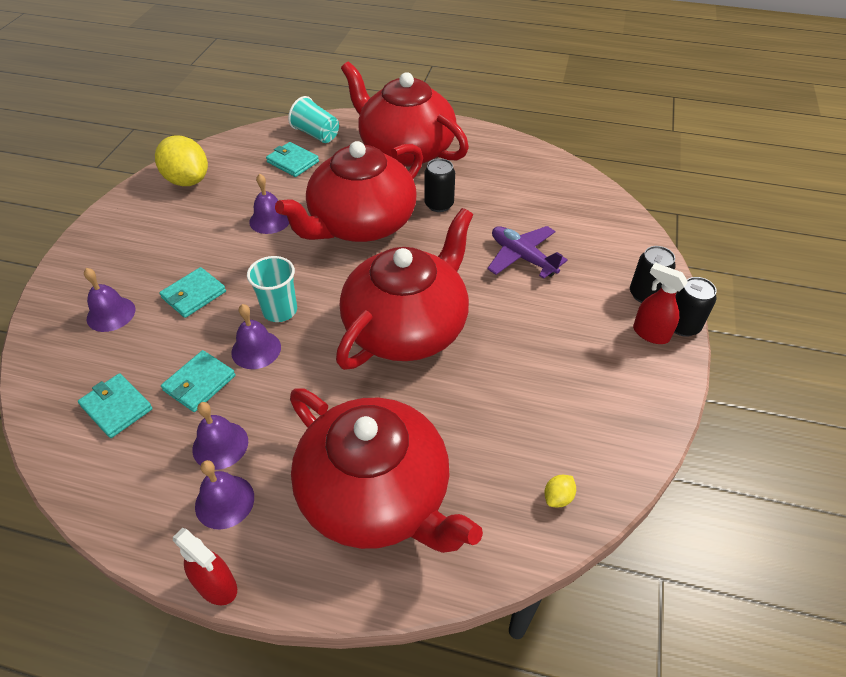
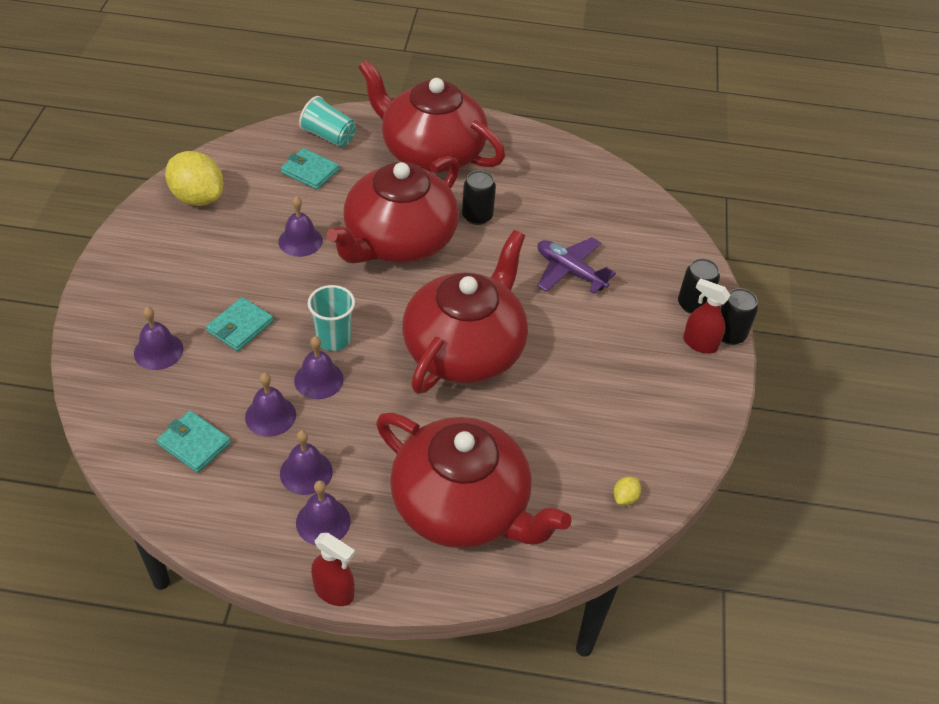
camera: 10 degrees left, 0 degrees up
(199, 383) = (270, 416): turquoise wallet -> purple bell

